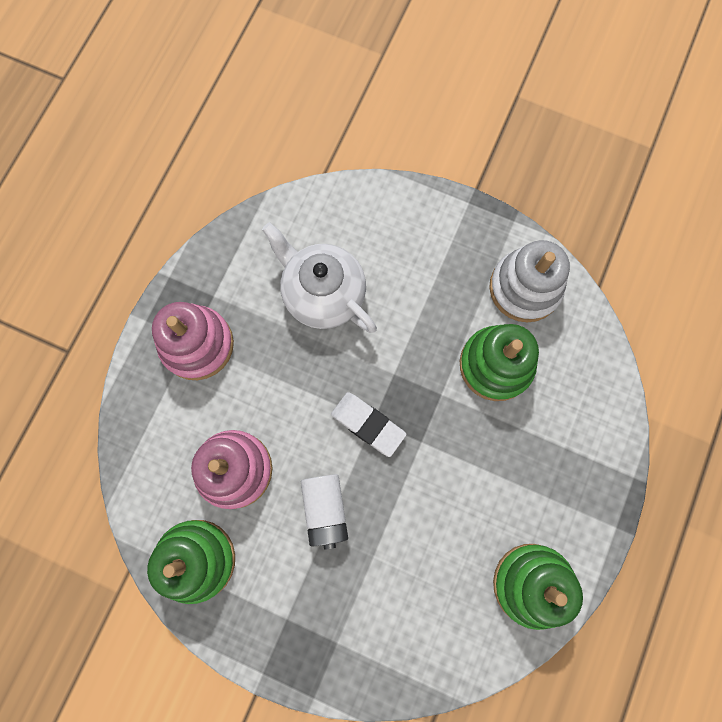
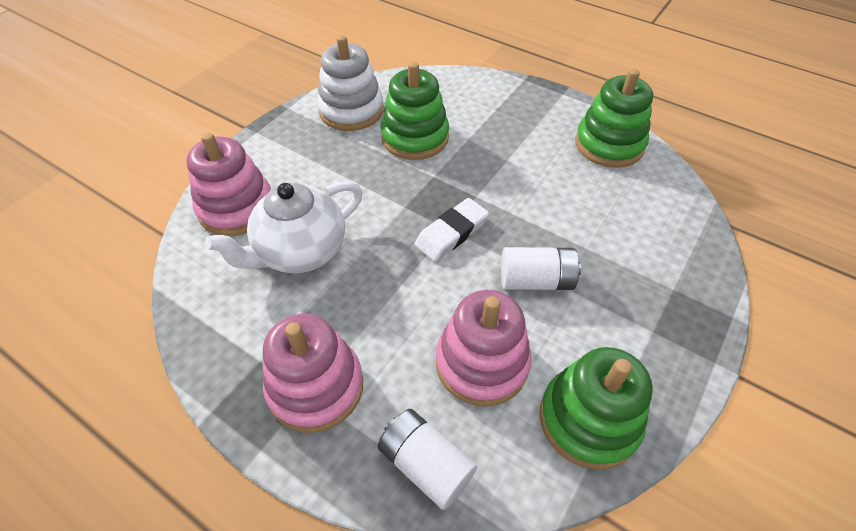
camera: 80 degrees left, 25 degrees down
(148, 438) = (426, 464): none -> white battery
(363, 222) = (236, 208): none -> pink stacking toy

